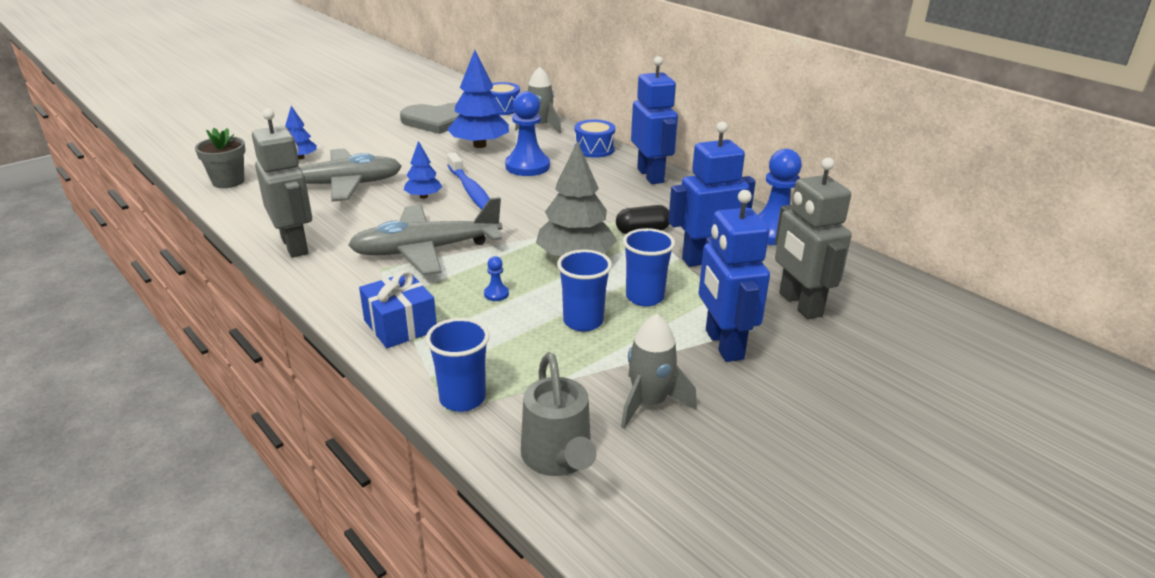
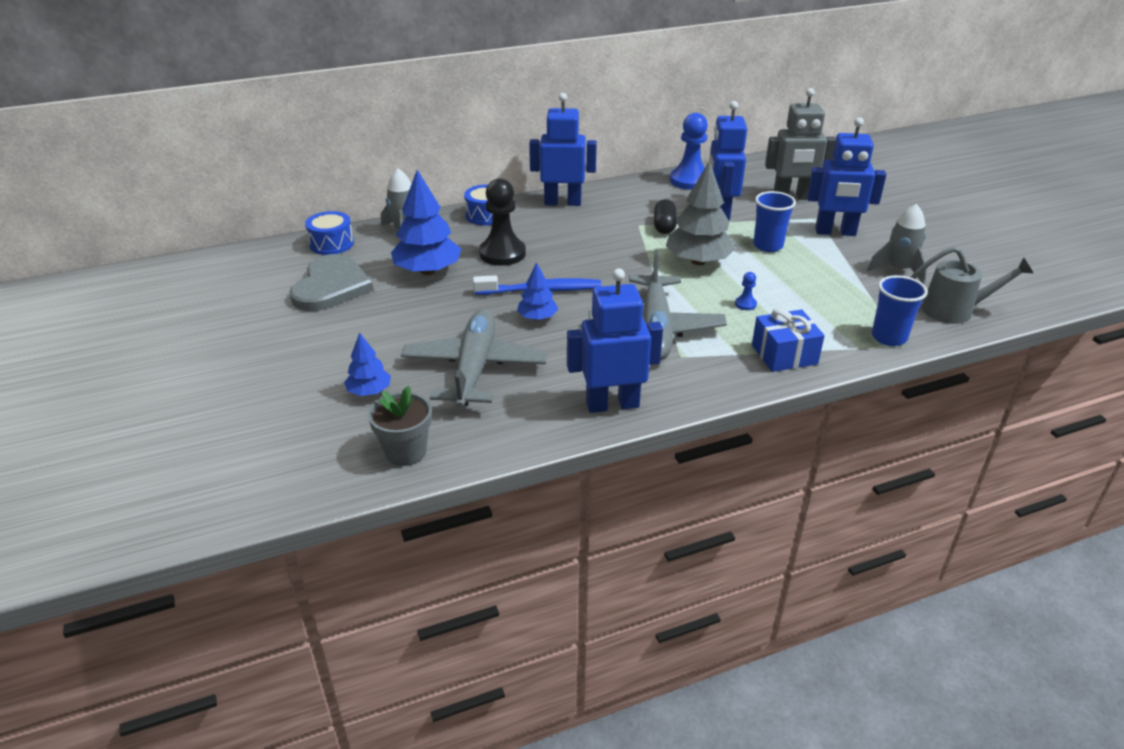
camera: 70 degrees left, 5 degrees up
(295, 245) = (612, 404): grey robot -> blue robot
(527, 166) = (502, 253): blue pawn -> black pawn
(583, 321) = (795, 275): blue cup -> none

